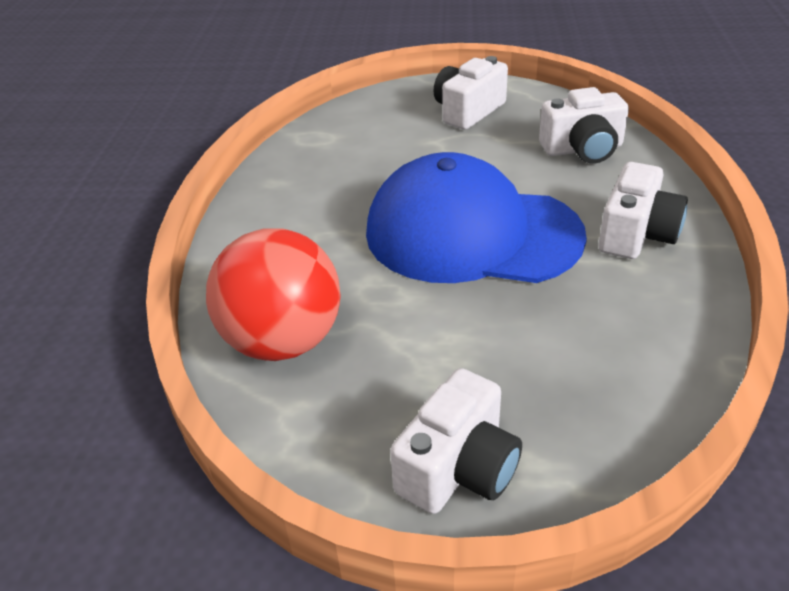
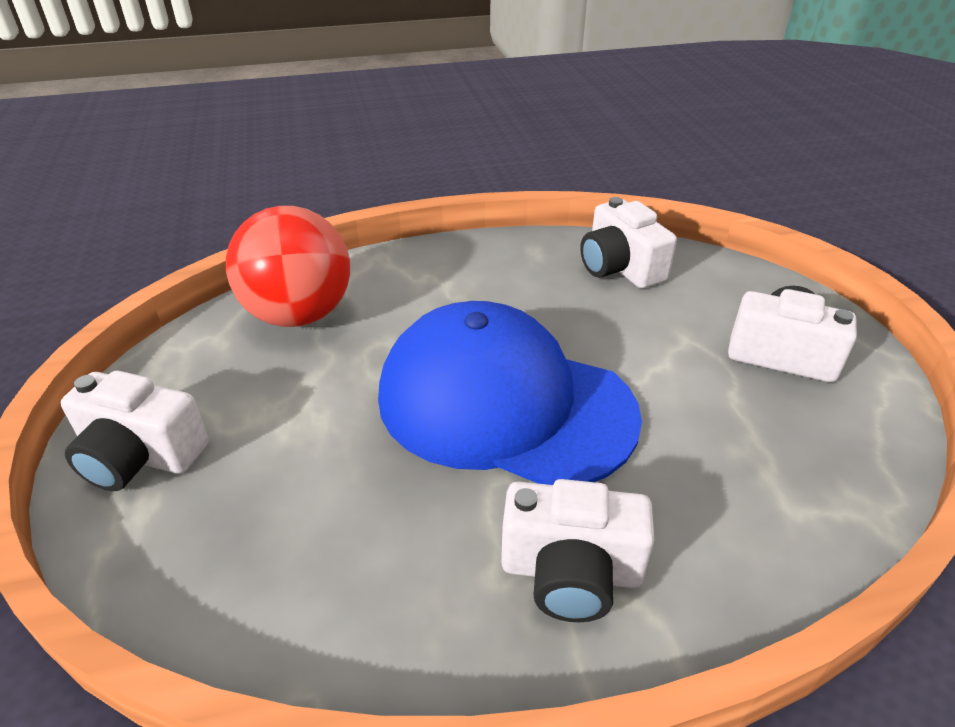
camera: 70 degrees right, 0 degrees up
(472, 233) = (504, 404): blue cap -> blue cap turned 60 degrees counterclockwise
(583, 149) = (766, 486): white camera -> white camera (620, 267)

